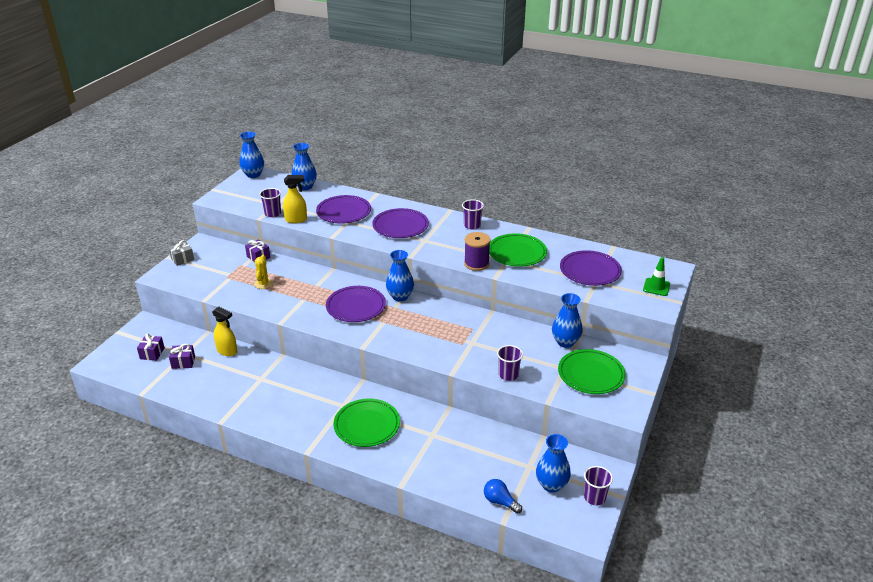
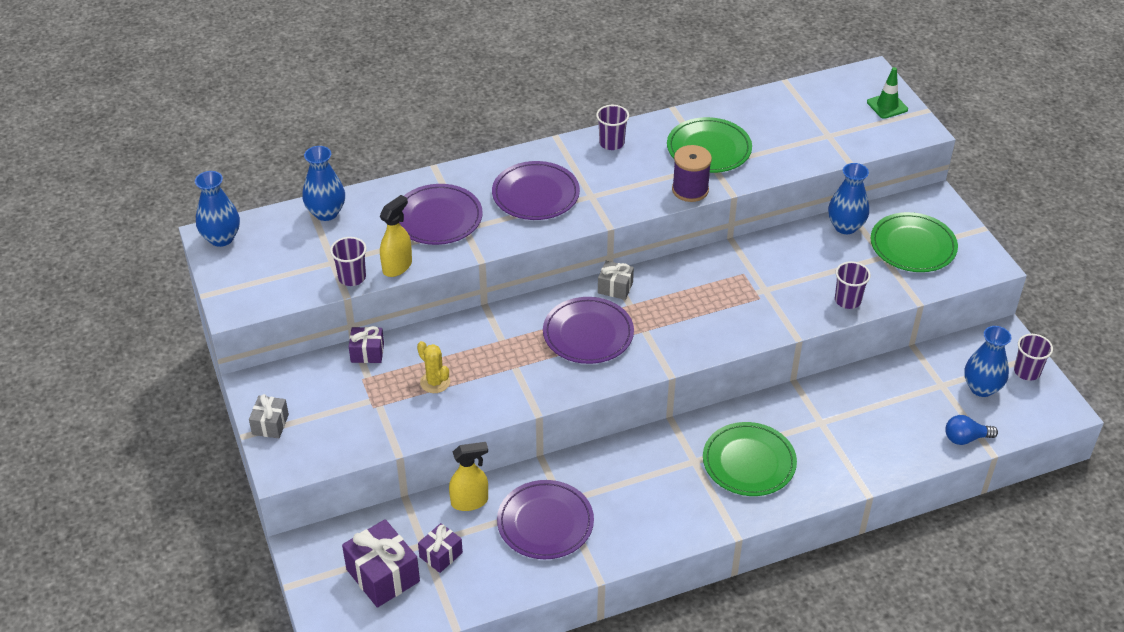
camera: 45 degrees left, 10 degrees up
(152, 353) = (383, 575): purple gift -> purple gift, size x1.74
(400, 296) = (615, 288): blue vase -> grey gift
(590, 271) = (806, 126): purple plate -> purple plate (545, 523)

